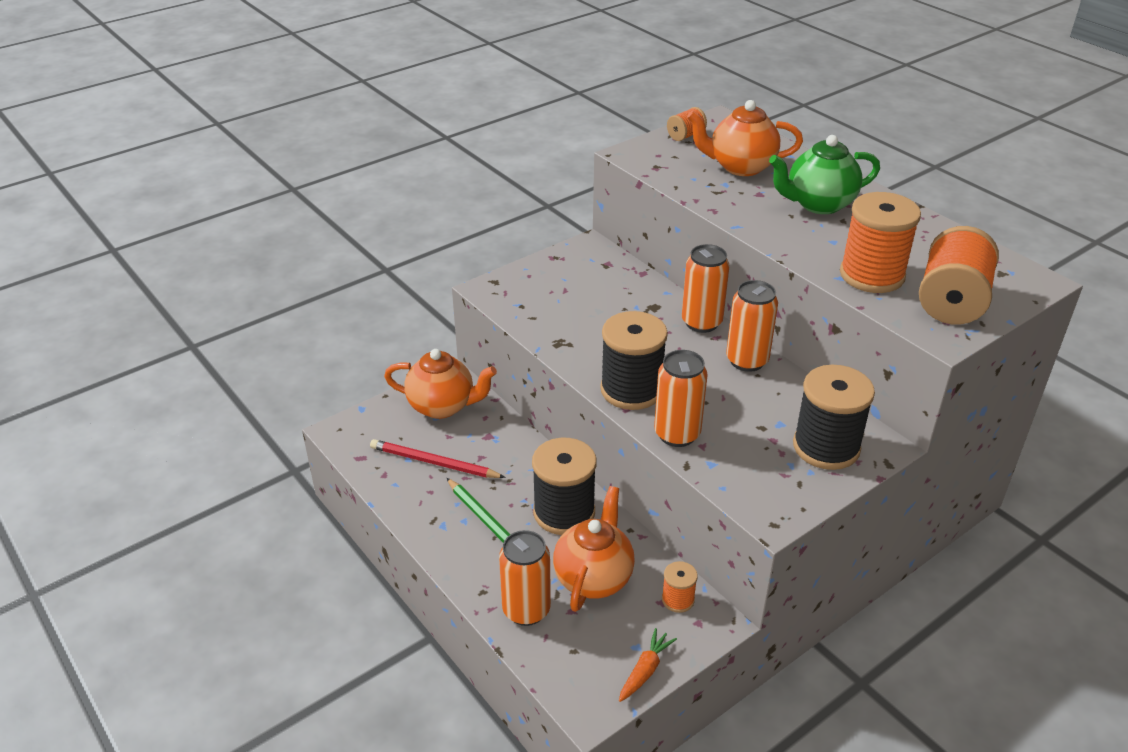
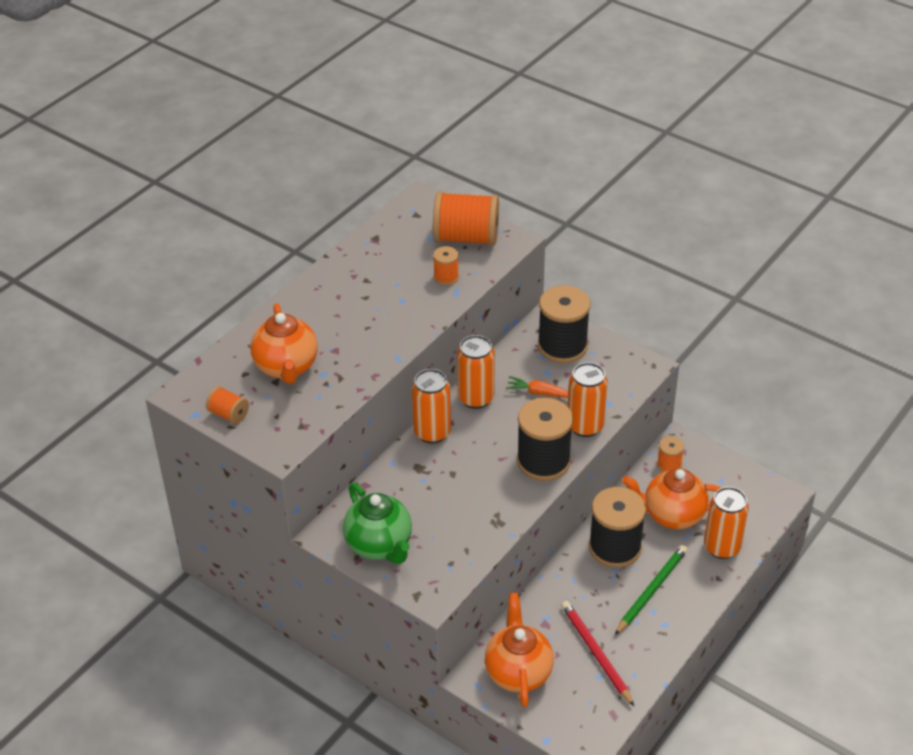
camera: 105 degrees left, 5 degrees up
(434, 463) = (596, 654): red pencil -> red pencil turned 150 degrees clockwise
(645, 670) = (738, 472): orange carrot -> orange carrot (539, 393)
(818, 204) = (343, 313): green teapot -> green teapot (379, 545)
(872, 275) = (446, 277): orange spool -> orange spool, size x0.49

